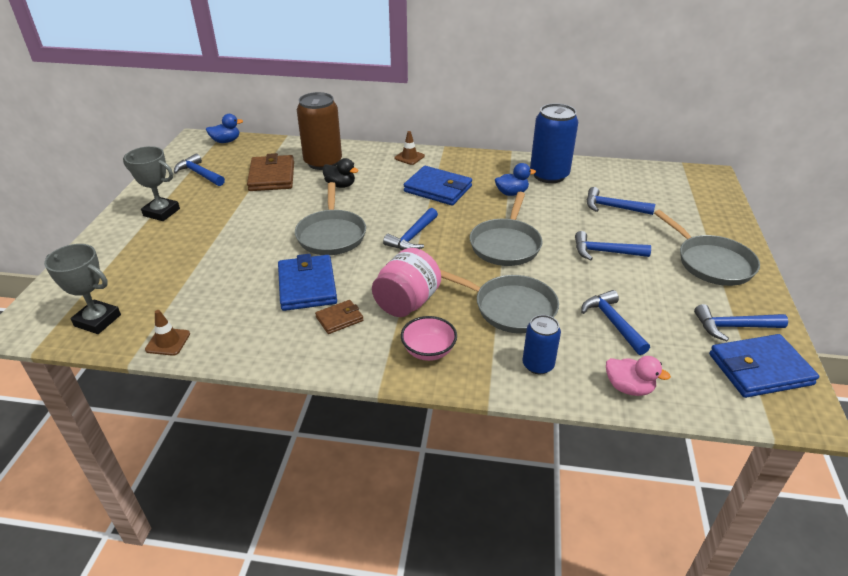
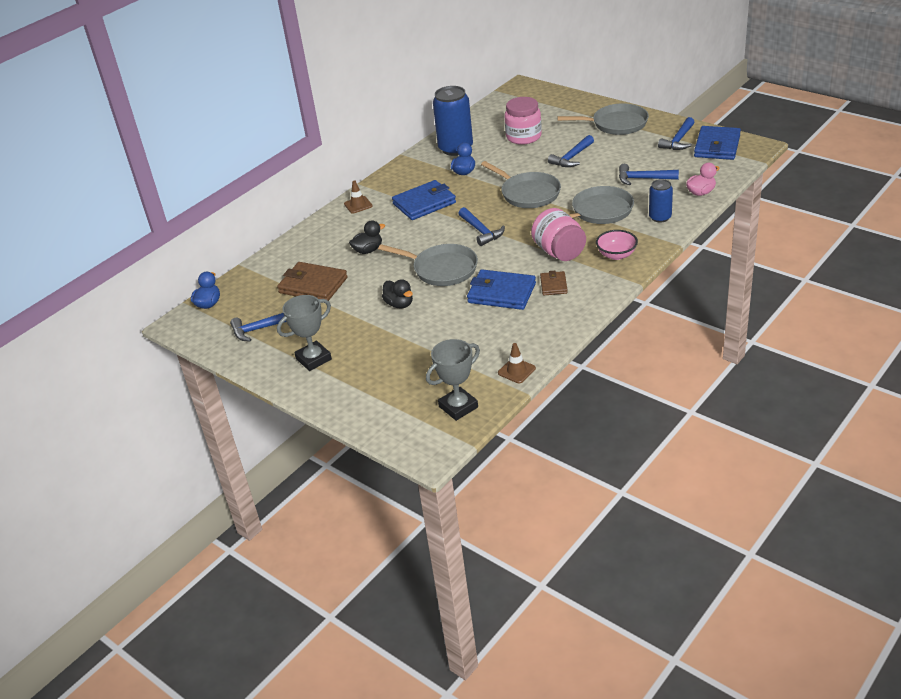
camera: 55 degrees left, 0 degrees up
(261, 229) = (399, 304): none -> black duck
(323, 162) = (317, 252): brown can -> none
(612, 207) = (523, 137): blue hammer -> pink jar

